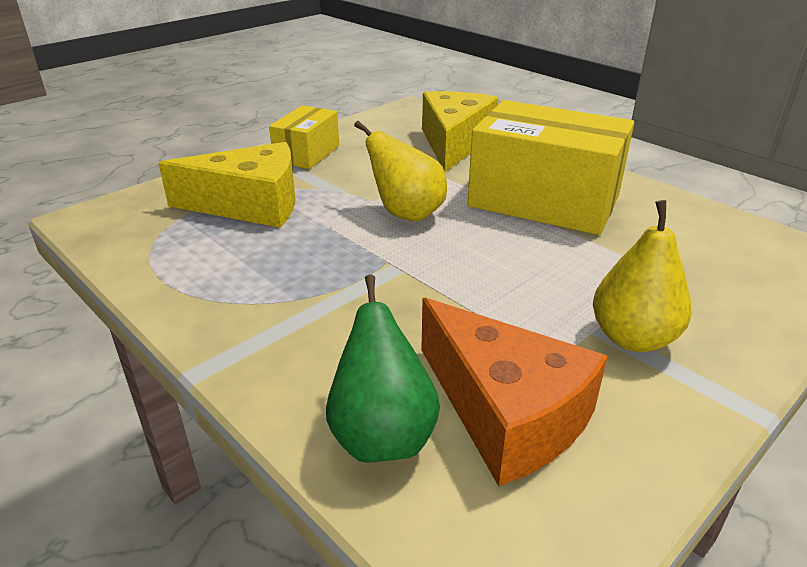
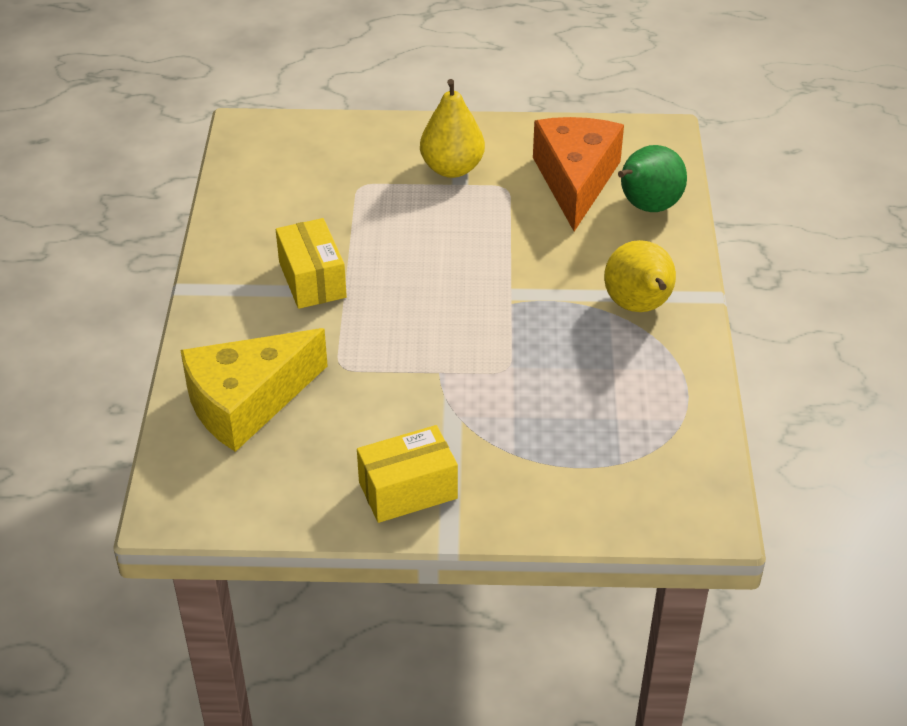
camera: 135 degrees left, 10 degrees up
(250, 205) = (546, 437): yellow cheese -> none
(406, 214) = (434, 338): yellow pear -> yellow pear (639, 306)
(543, 201) = (312, 280): yellow box -> yellow box, size x0.53

